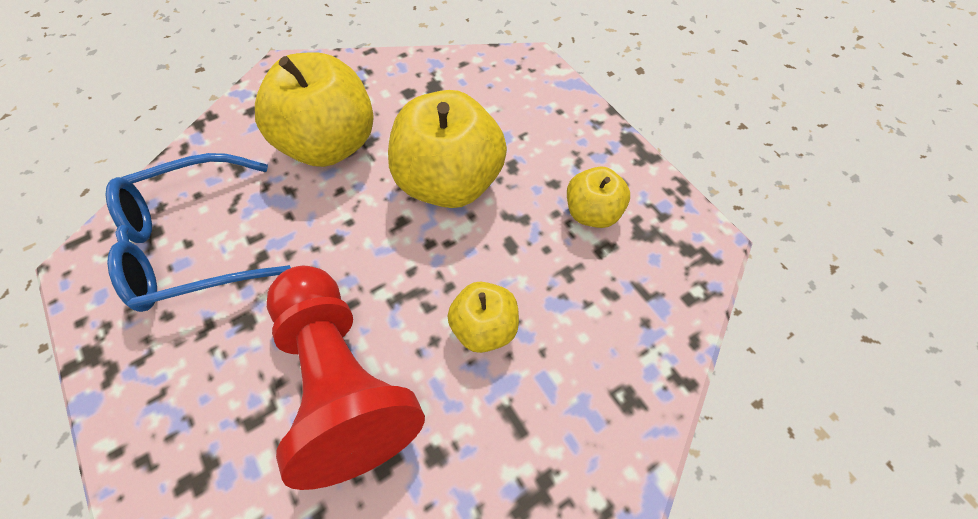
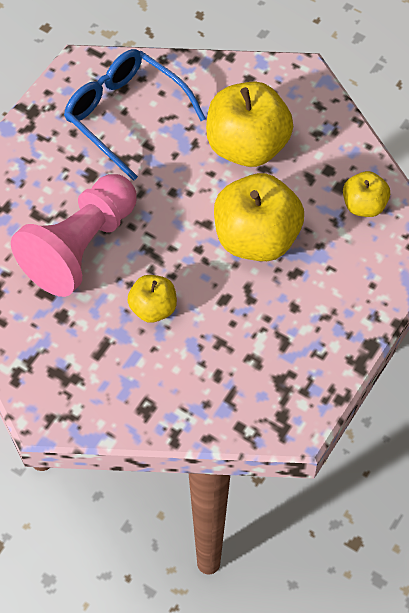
camera: 65 degrees right, 0 degrees up
(343, 381) = (80, 247): red pawn -> pink pawn
(592, 212) = (280, 342): yellow apple -> yellow apple (364, 205)

